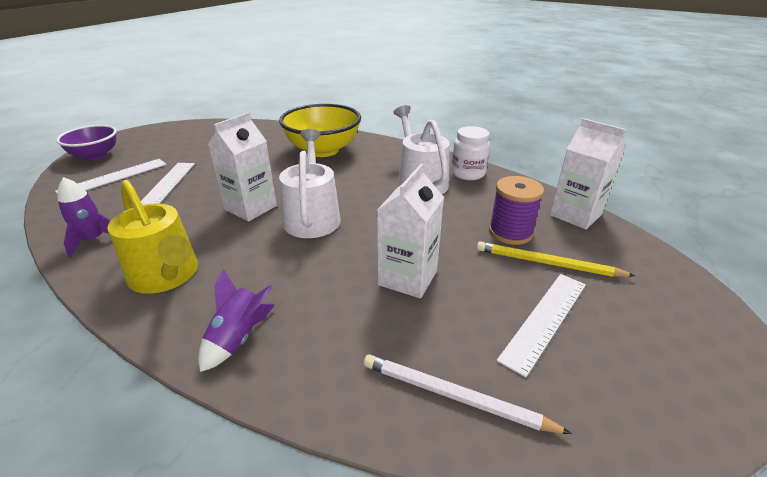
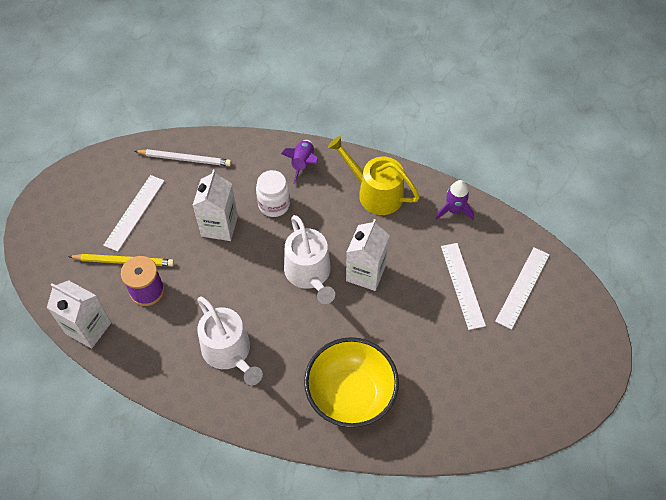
camera: 165 degrees right, 25 degrees up
(95, 155) = (584, 320): purple bowl -> none
(468, 173) = (182, 380): white jar -> white jar (274, 205)

